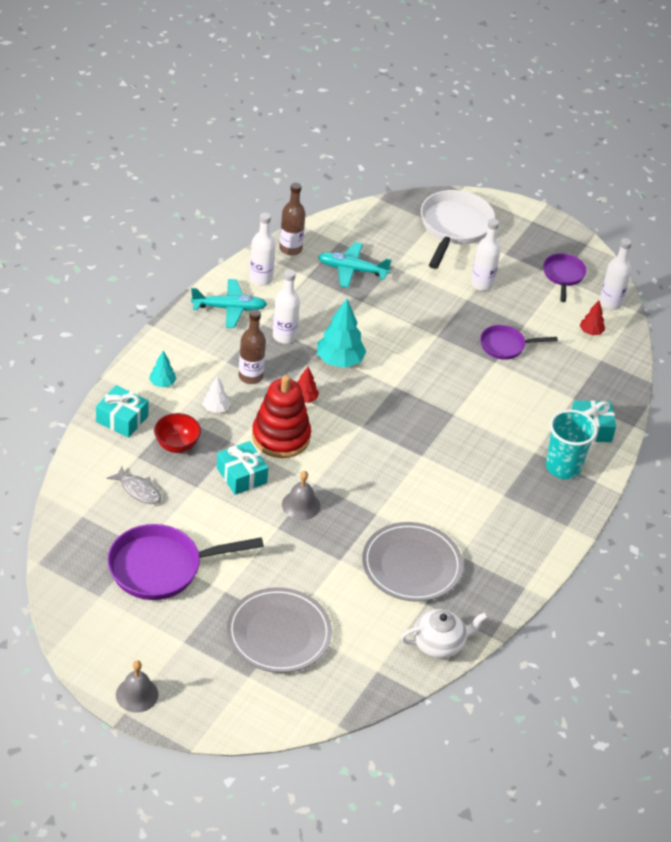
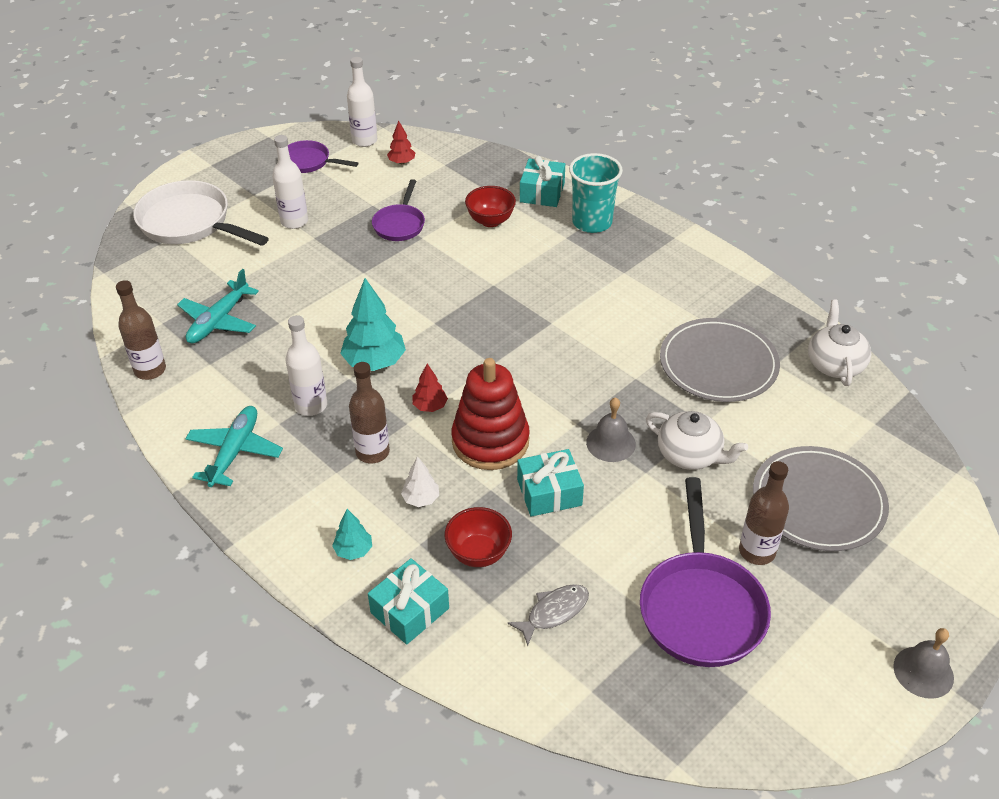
camera: 70 degrees left, 0 degrees up
(220, 597) = (757, 551): none -> brown bottle
(261, 279) = (193, 409): white bottle -> none
(303, 553) = (690, 455): none -> white teapot
(535, 401) = (490, 221): none -> red bowl

